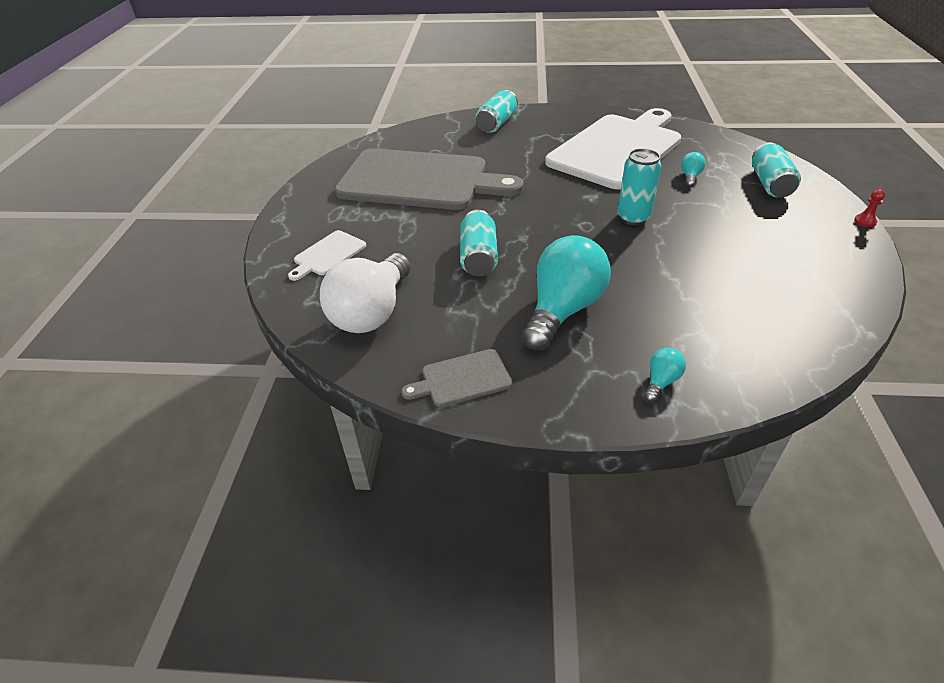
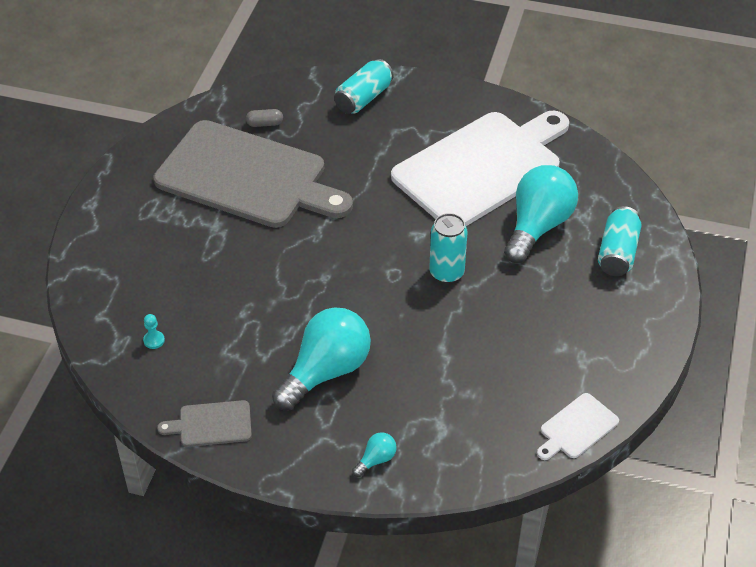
camera: 10 degrees right, 5 degrees up
(328, 254) = (129, 263): white cutting board -> white cutting board (576, 428)
(372, 312) = (154, 340): white light bulb -> turquoise pawn
(421, 147) = (265, 124): none -> grey capsule
(478, 257) = (272, 294): turquoise can -> none
(690, 177) = (537, 226): turquoise light bulb -> turquoise light bulb, size x2.37
(865, 221) = (680, 323): red pawn -> none

